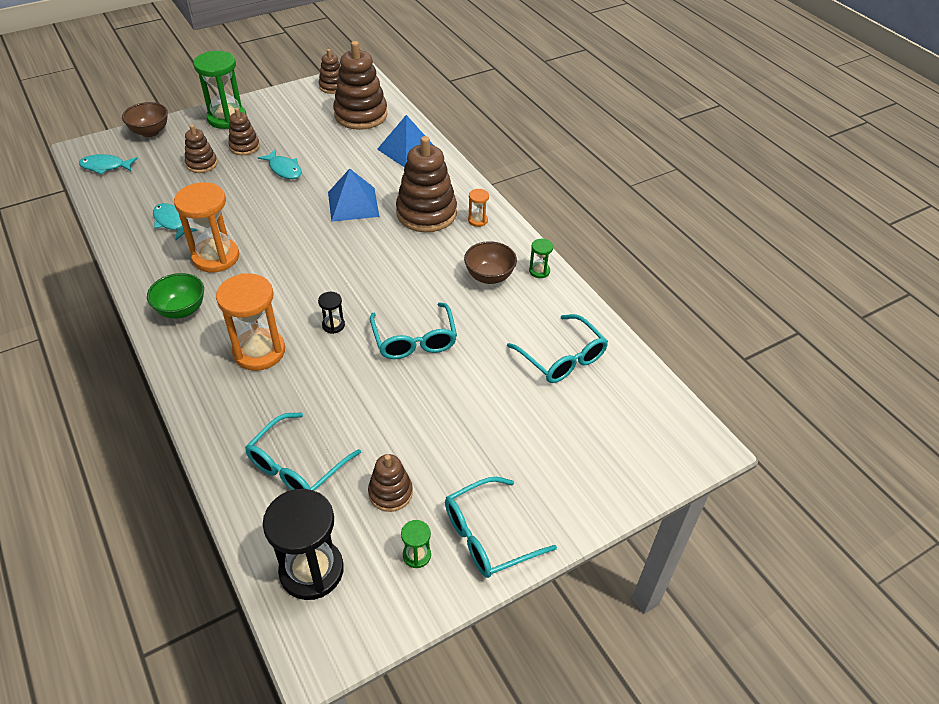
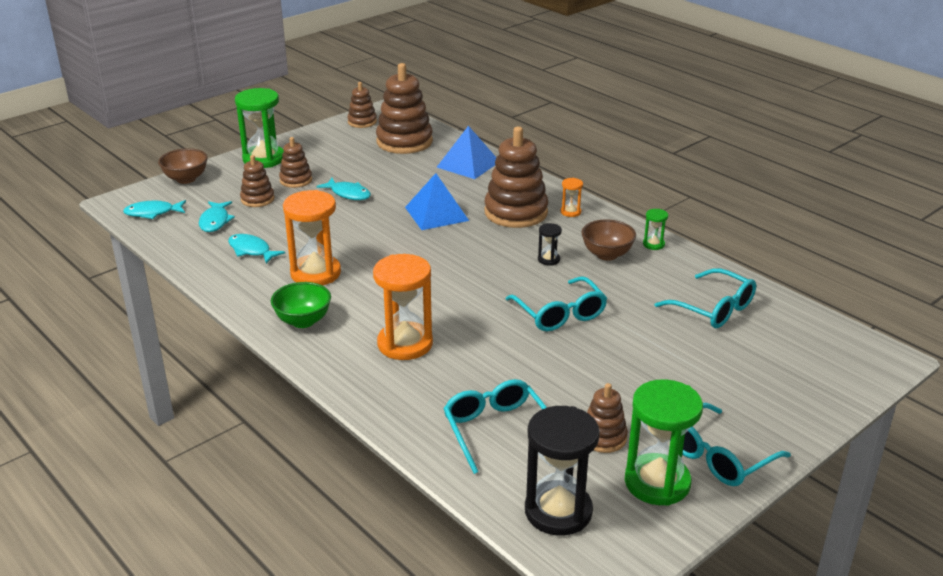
camera: 10 degrees left, 15 degrees down
(154, 184) = (215, 221): none -> turquoise fish
(297, 466) = (496, 430): turquoise glasses -> turquoise glasses turned 135 degrees clockwise
(333, 325) = (470, 313): black hourglass -> black hourglass (548, 259)
(417, 555) = (657, 482): green hourglass -> green hourglass, size x2.20

